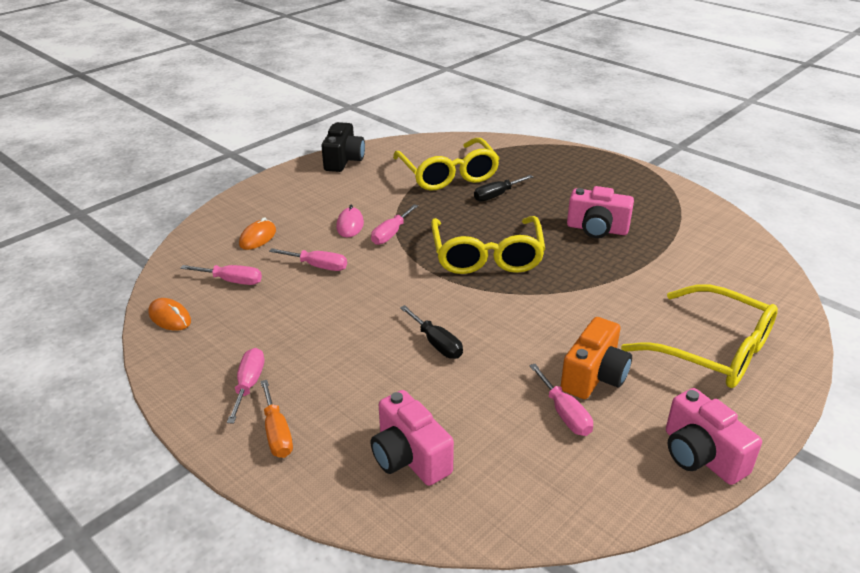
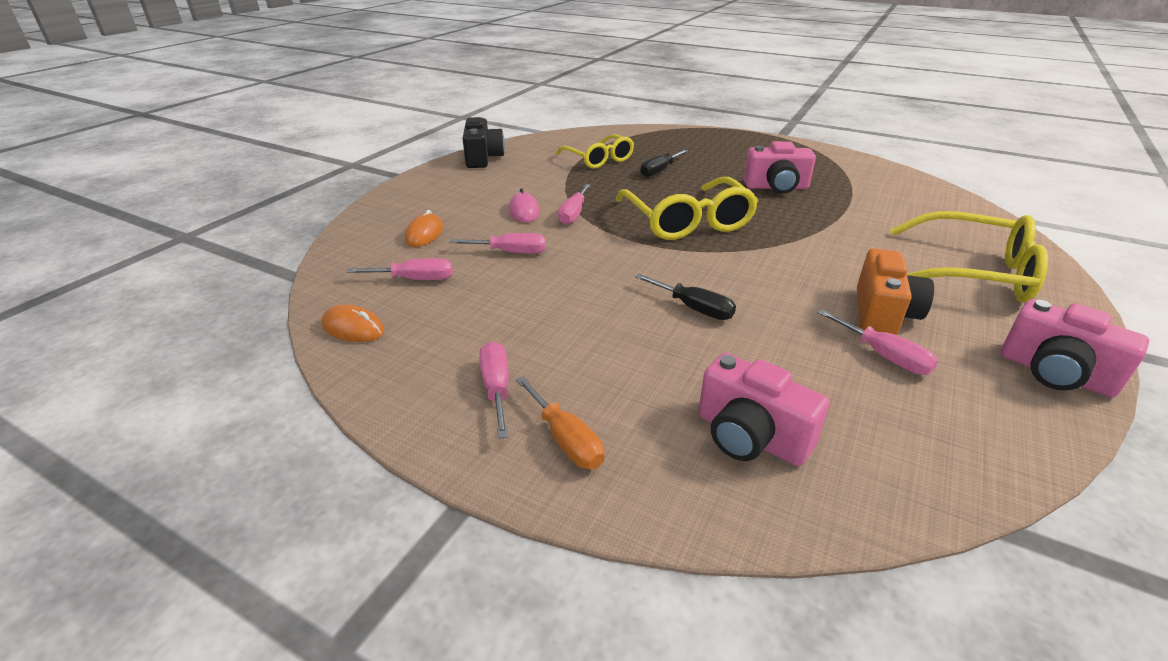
camera: 15 degrees left, 0 degrees up
(448, 174) = (599, 159): yellow glasses -> yellow glasses, size x0.66

